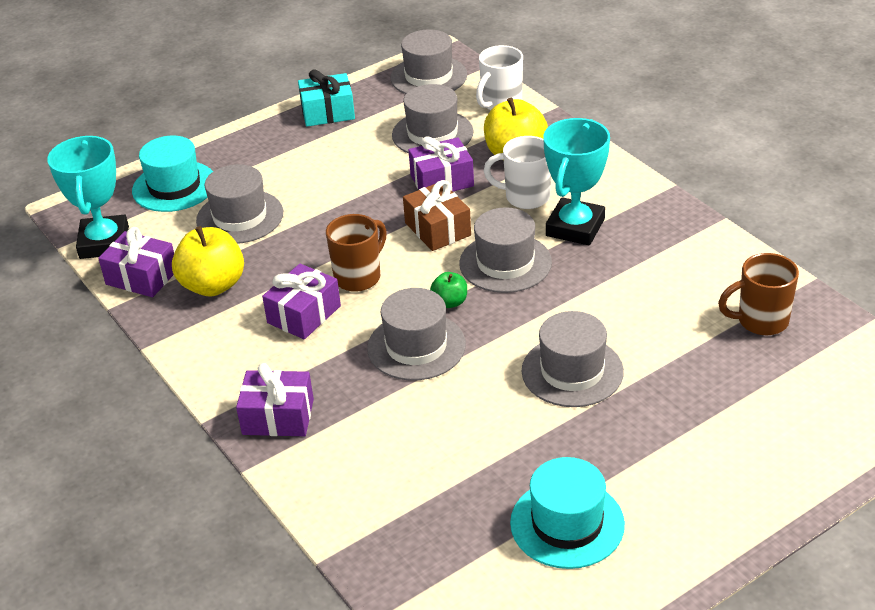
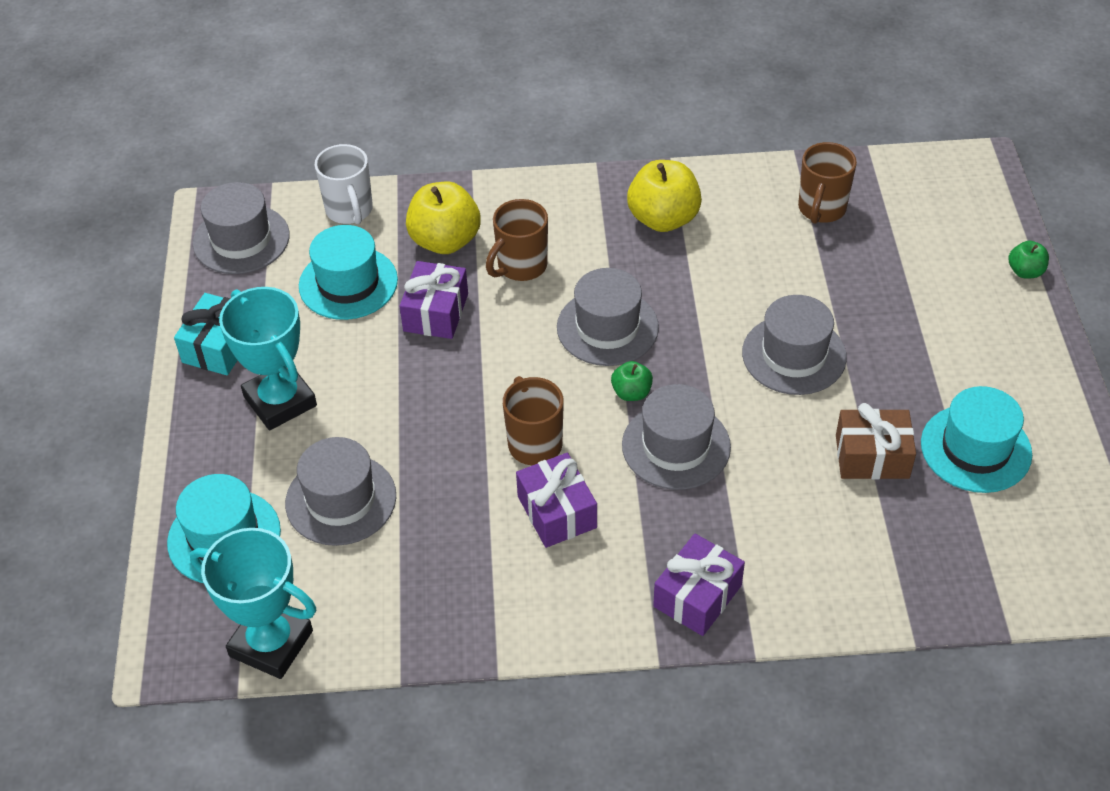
camera: 60 degrees left, 10 degrees up
(142, 277) = (370, 630): purple gift -> none
(213, 285) = (442, 570): yellow apple -> yellow apple (663, 219)
(432, 134) = (348, 283): grey hat -> turquoise hat
(437, 229) = (512, 351): brown gift -> brown gift (872, 456)
(525, 197) = (521, 266): white mug -> brown mug
(575, 227) = (598, 256): turquoise trophy -> turquoise trophy (280, 401)
(827, 479) = (1025, 271): none -> green apple

